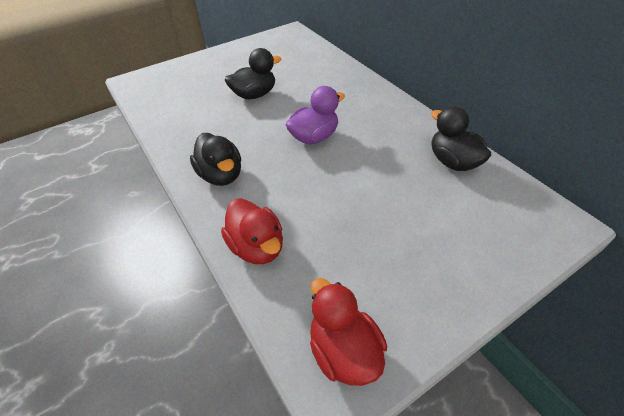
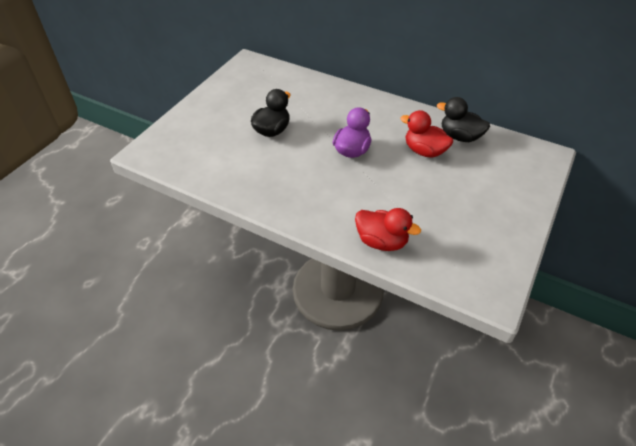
camera: 30 degrees left, 0 degrees up
(221, 175) = (308, 204): black duck -> none
(343, 351) = (483, 275): red duck -> red duck (424, 151)

